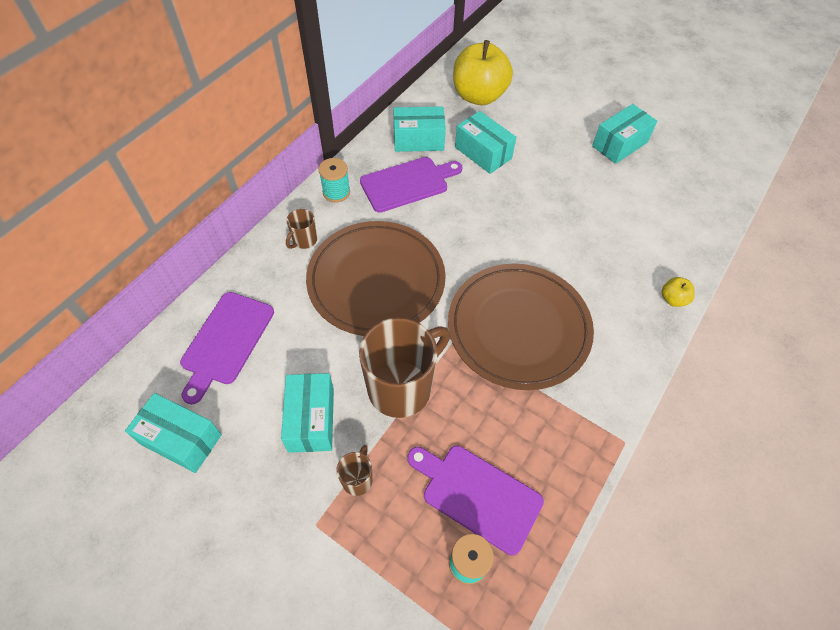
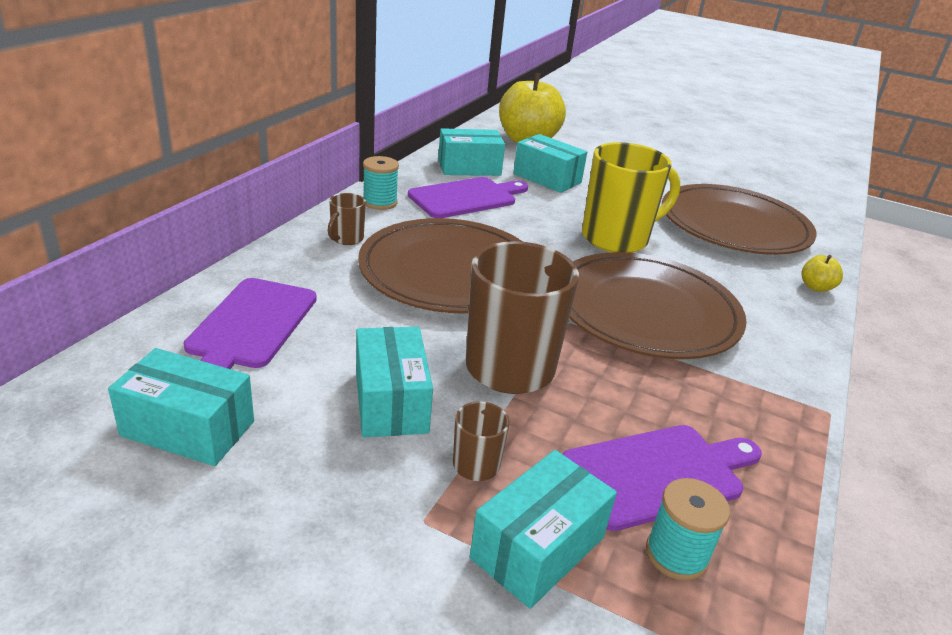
camera: 10 degrees left, 25 degrees down
(477, 495) = (658, 474): purple cutting board -> purple cutting board turned 135 degrees clockwise
(521, 236) = (617, 238): none -> yellow mug
(619, 144) = (695, 176): turquoise box -> turquoise box (538, 547)
(631, 217) = (734, 226): none -> brown plate

